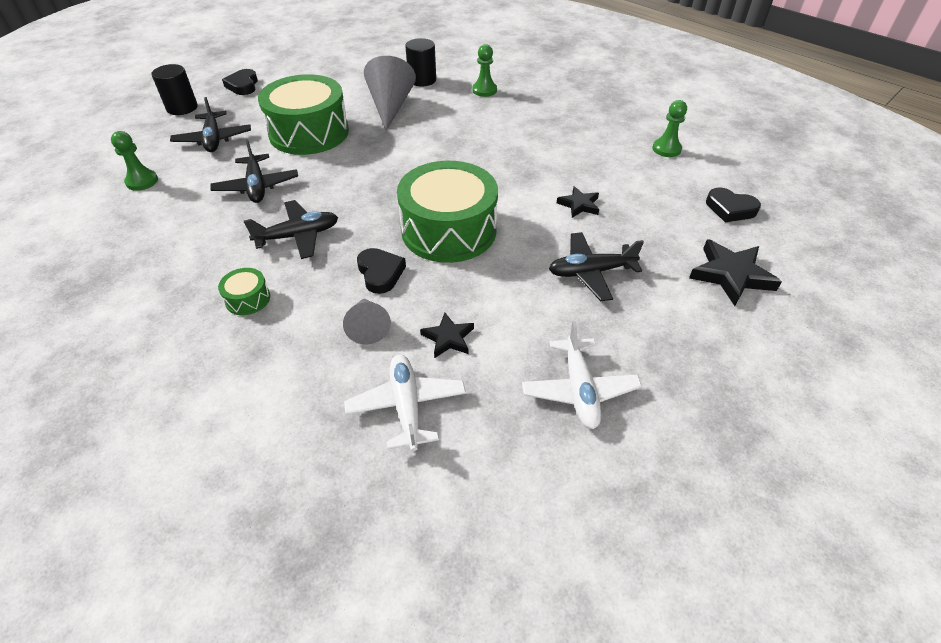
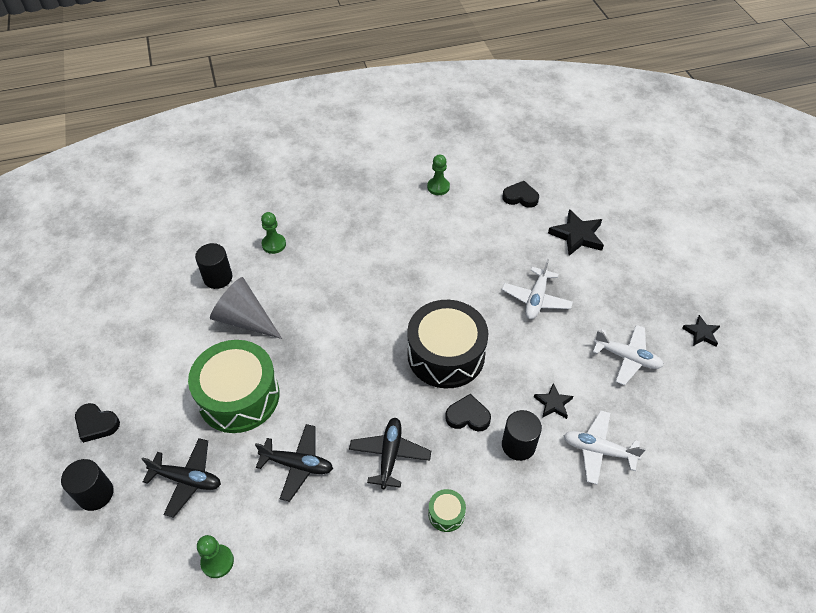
camera: 60 degrees left, 5 degrees up
(368, 326) = (518, 445): grey cone -> black cylinder
(449, 230) = (446, 354): green drum -> black drum
(579, 205) = (466, 267): black star -> black star (701, 333)
(591, 272) = (536, 299): black plane -> white plane
(730, 209) = (520, 197): black heart -> black heart turned 135 degrees counterclockwise

